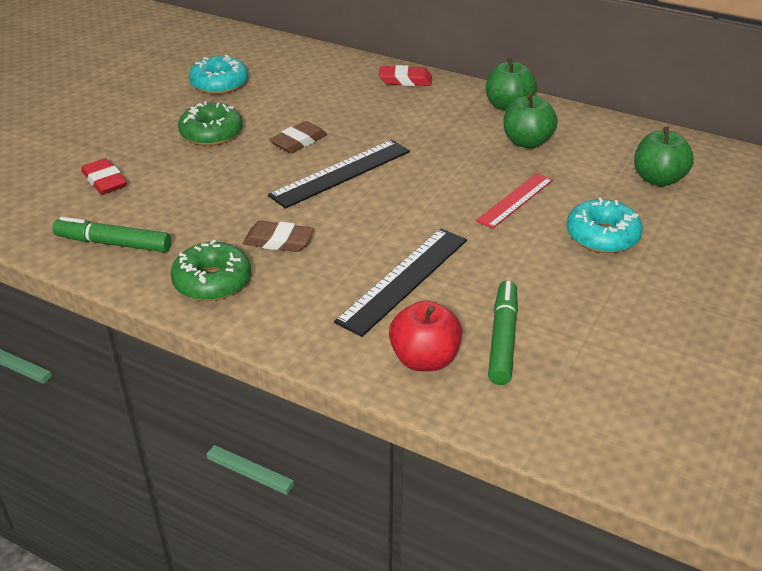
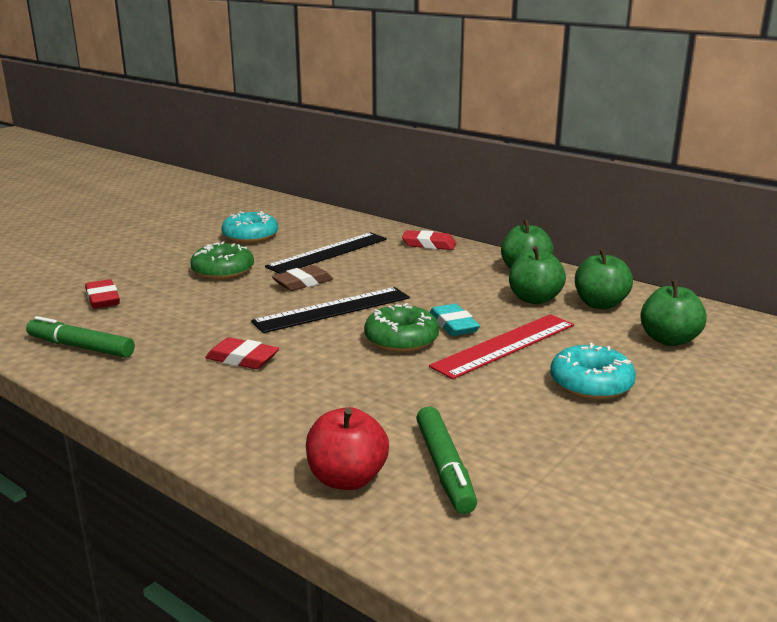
camera: 10 degrees right, 15 degrees down
(212, 281) = (158, 386): green donut -> green donut (401, 340)
(278, 241) = (242, 359): brown eraser -> red eraser
(404, 280) = (357, 403): black ruler -> black ruler (328, 253)
(461, 181) = (453, 325): none -> turquoise eraser
(503, 338) = (444, 468): green marker -> green marker turned 150 degrees clockwise
(515, 200) = (504, 345): red ruler -> red ruler, size x1.51
(588, 142) = (600, 304): none -> green apple

